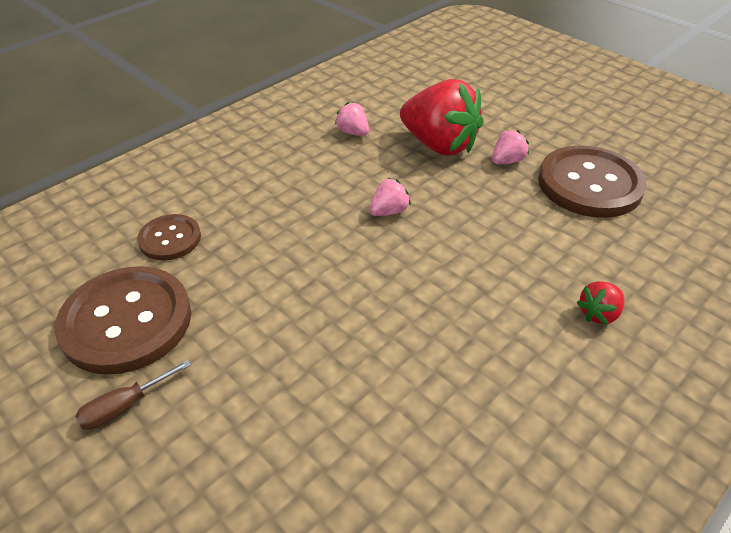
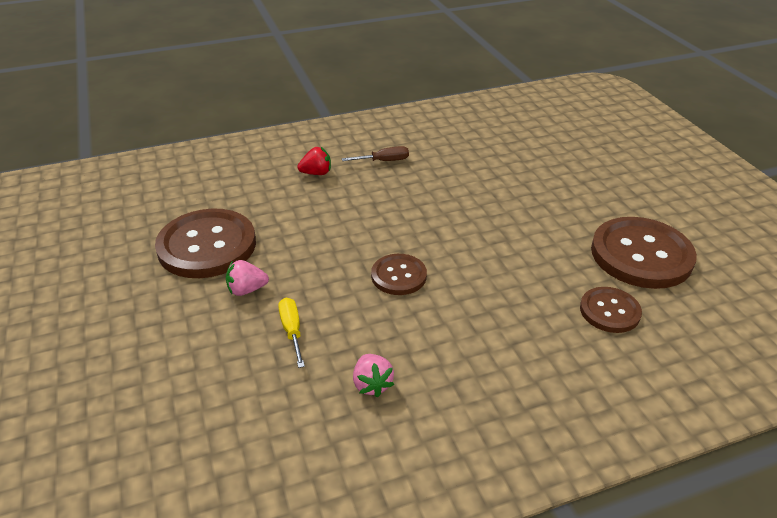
camera: 155 degrees left, 5 degrees down
(125, 406) = (634, 209): brown screwdriver -> brown screwdriver (383, 161)
(389, 211) = (399, 276): pink strawberry -> brown button
(439, 145) = (292, 331): red strawberry -> yellow screwdriver

